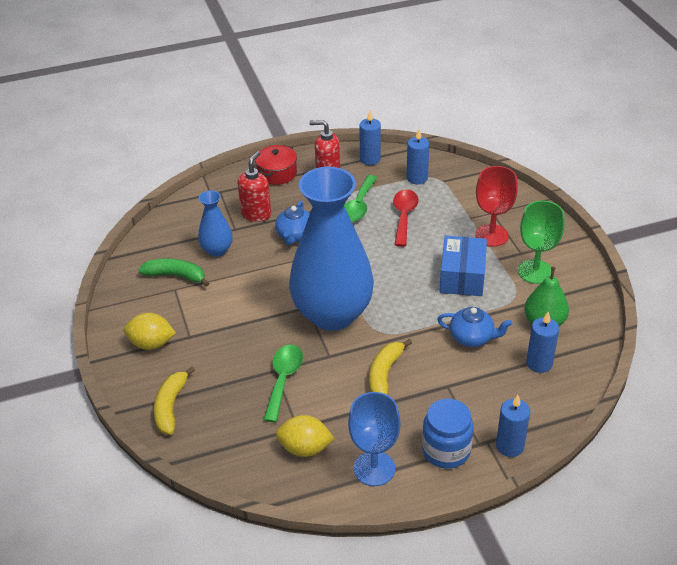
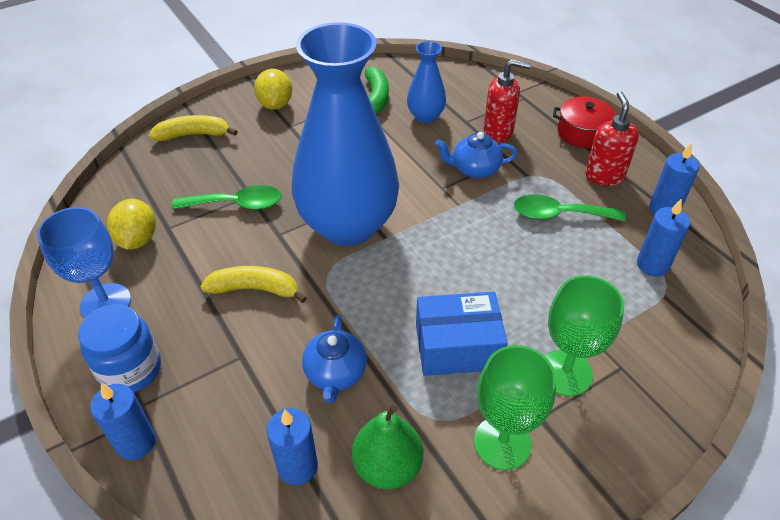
camera: 75 degrees right, 5 degrees up
(404, 216) = (559, 263): red spoon -> none
(491, 235) = (565, 373): red goblet -> green goblet

